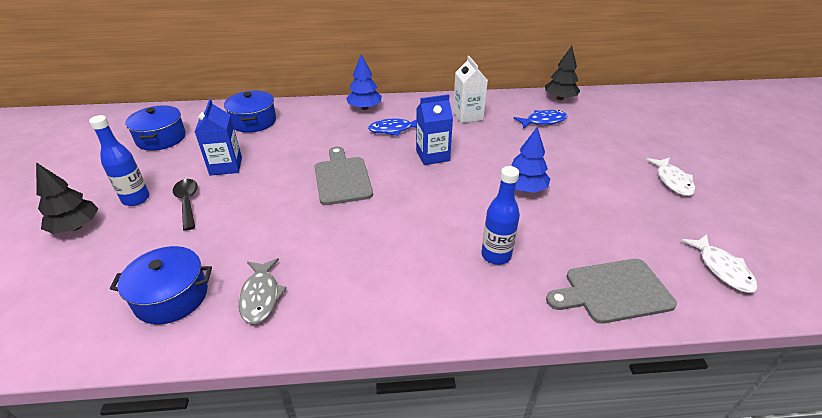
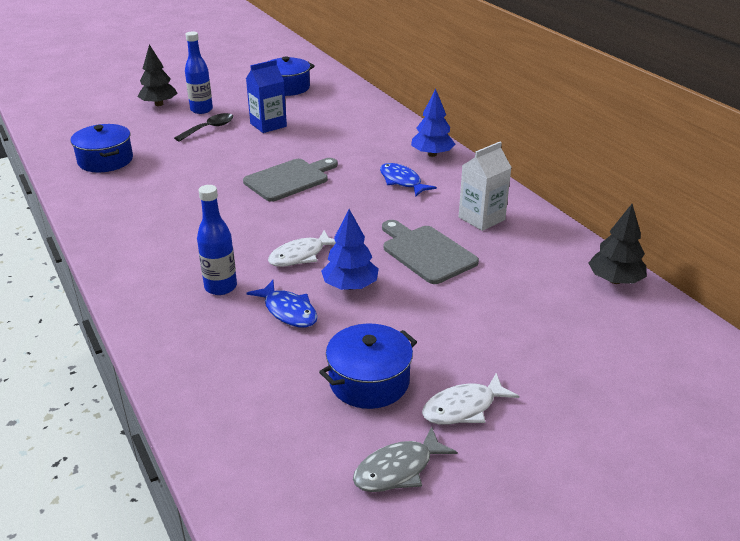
camera: 65 degrees right, 5 degrees down
(253, 121) = (349, 112): blue pot -> blue pot (369, 381)
(261, 296) = (119, 191): grey fish -> grey fish (398, 469)
(432, 156) = (369, 216): blue carton -> none
(543, 121) = (527, 276): blue fish -> blue fish (288, 311)
(613, 291) = (201, 369): grey cutting board -> grey cutting board (426, 252)
(722, 269) = (282, 457): white fish -> white fish (300, 255)

